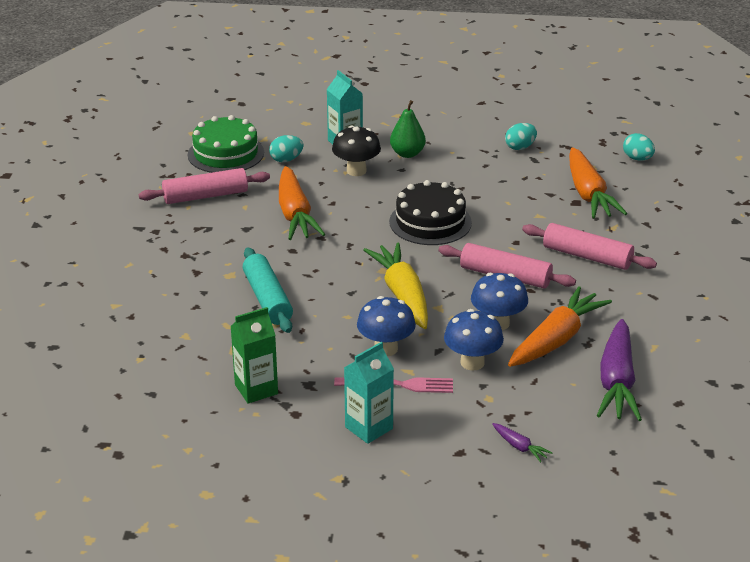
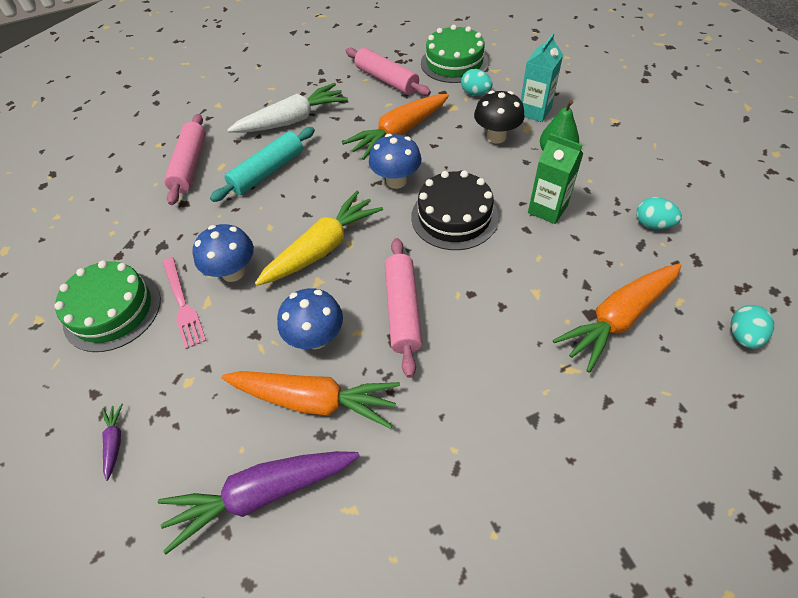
camera: 65 degrees right, 20 degrees up
(203, 266) = (292, 120): none -> white carrot
(256, 389) = (143, 219): green carton -> green carton (547, 209)
(369, 428) = (112, 310): turquoise carton -> green cake
(472, 362) = (240, 344): blue mushroom -> blue mushroom (396, 181)
(519, 447) = (115, 442): purple carrot -> purple carrot turned 150 degrees clockwise
(587, 256) = (491, 367): pink rolling pin -> pink rolling pin (190, 165)

